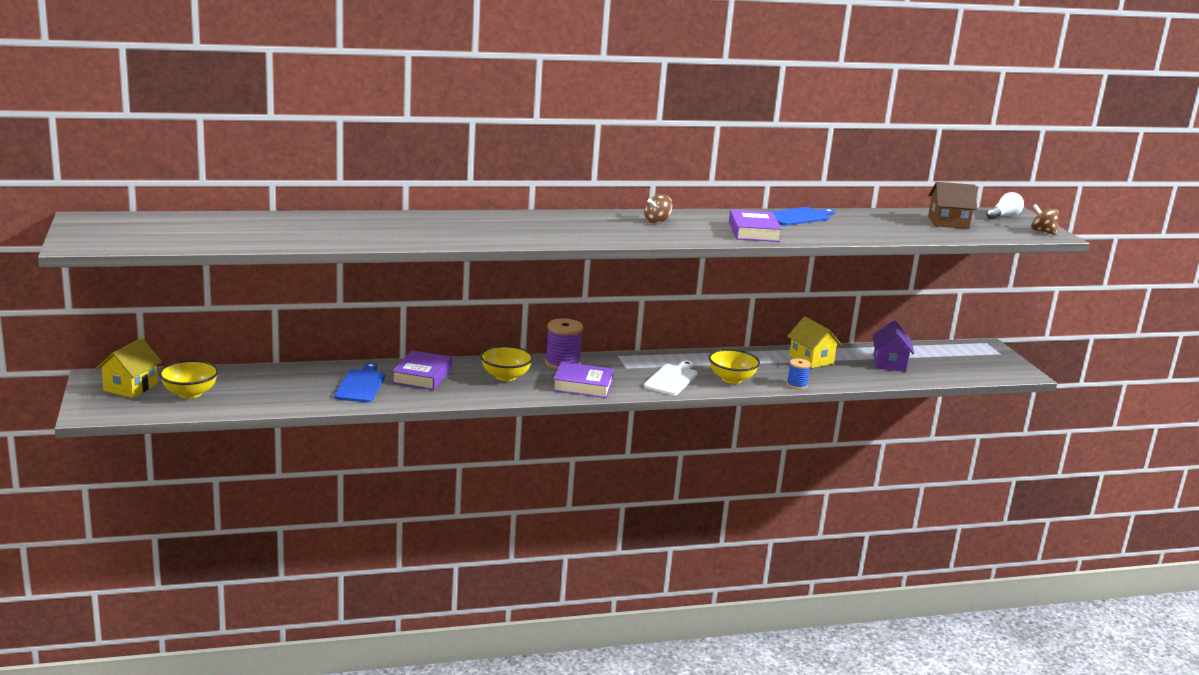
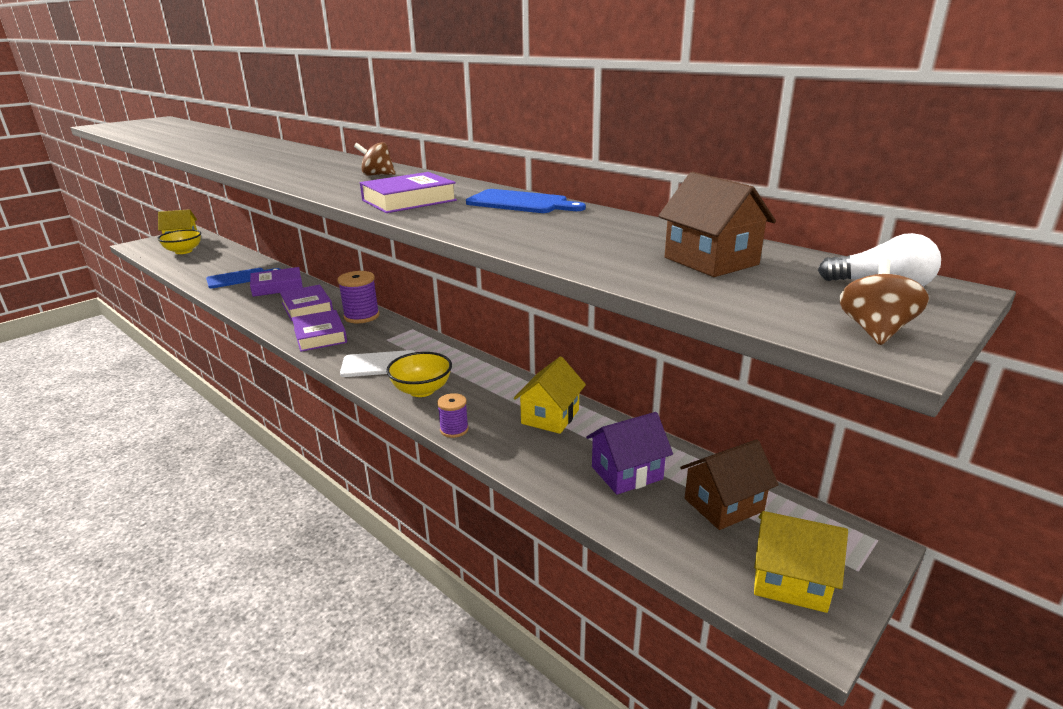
camera: 60 degrees right, 5 degrees up
(505, 376) = (307, 307): yellow bowl -> purple book
(797, 385) = (454, 429): blue spool -> purple spool
(936, 356) = (723, 505): none -> brown house
(997, 366) = (790, 581): none -> yellow house

